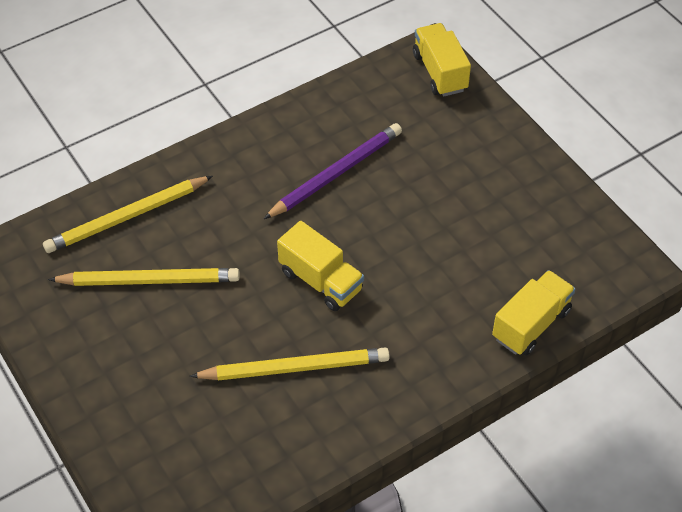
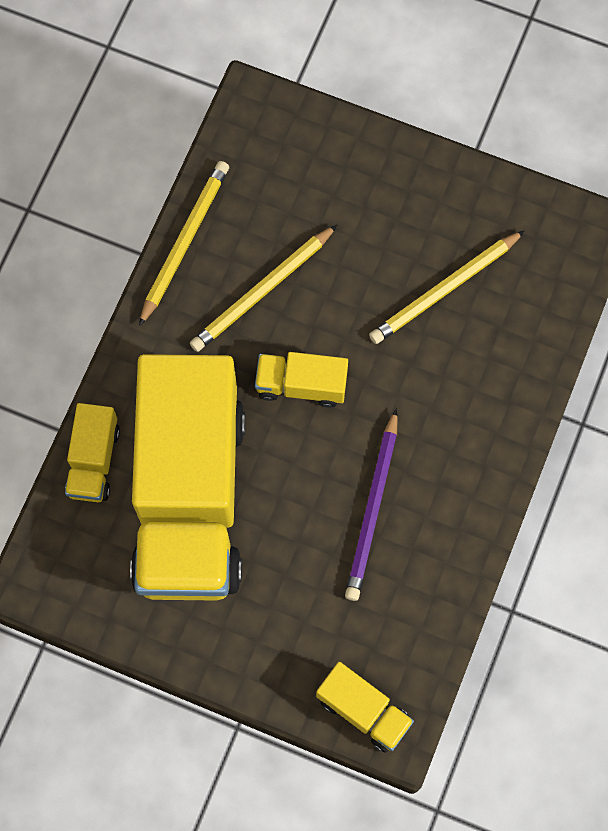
camera: 145 degrees right, 20 degrees up
(127, 217) = (518, 337): yellow pencil -> yellow pencil (184, 242)
(469, 256) = (190, 497): none -> yellow truck

